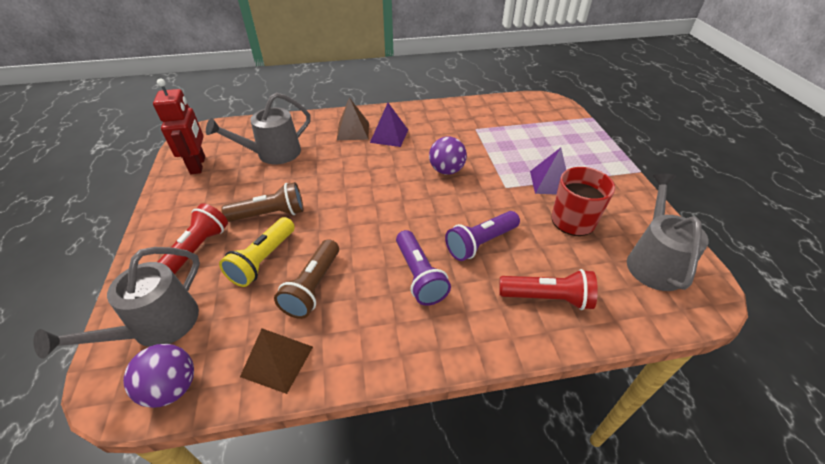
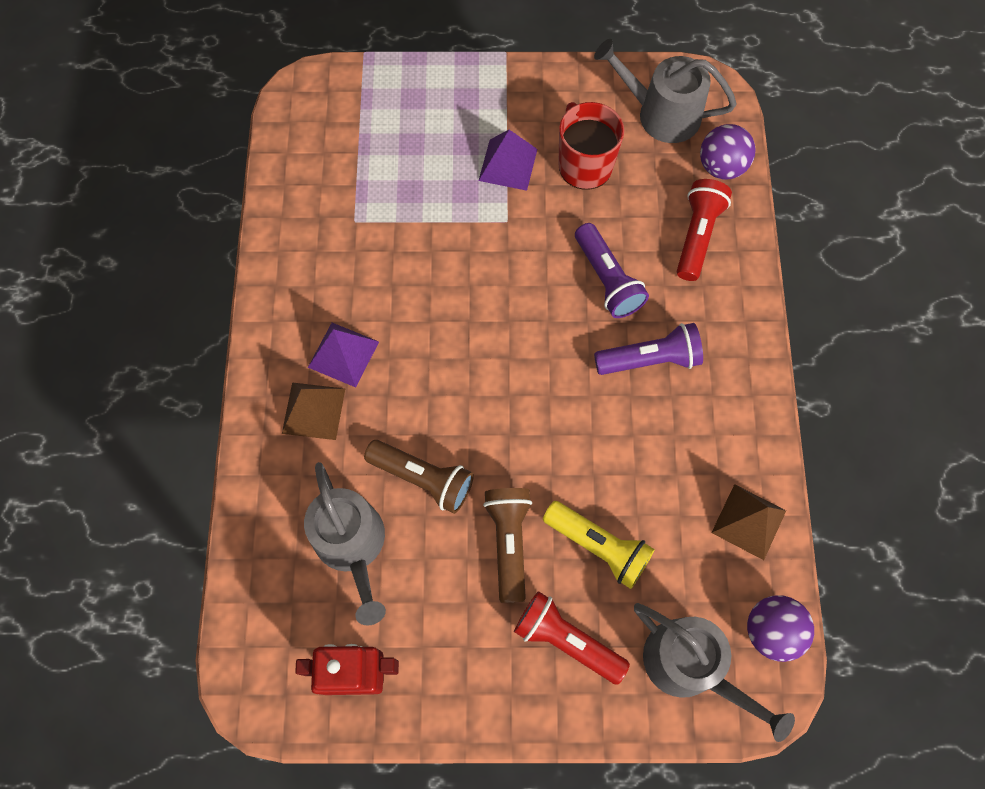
camera: 80 degrees left, 25 degrees up
(313, 287) = (652, 482): brown flashlight -> brown flashlight (423, 478)
(446, 170) = (455, 287): purple ball -> purple ball (721, 167)

